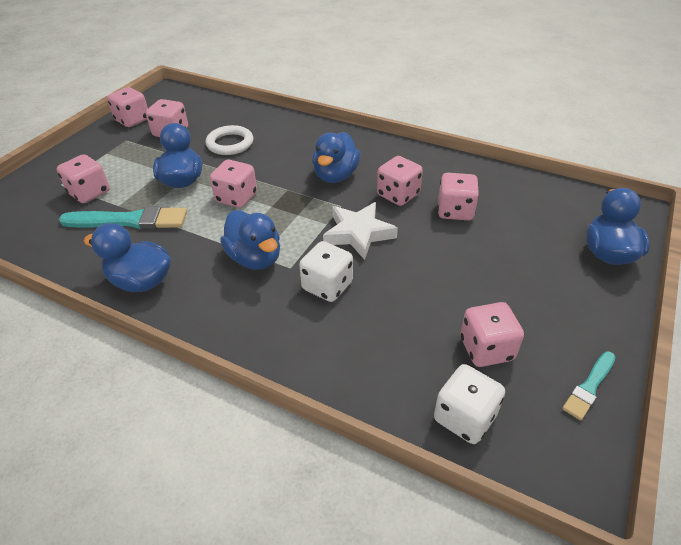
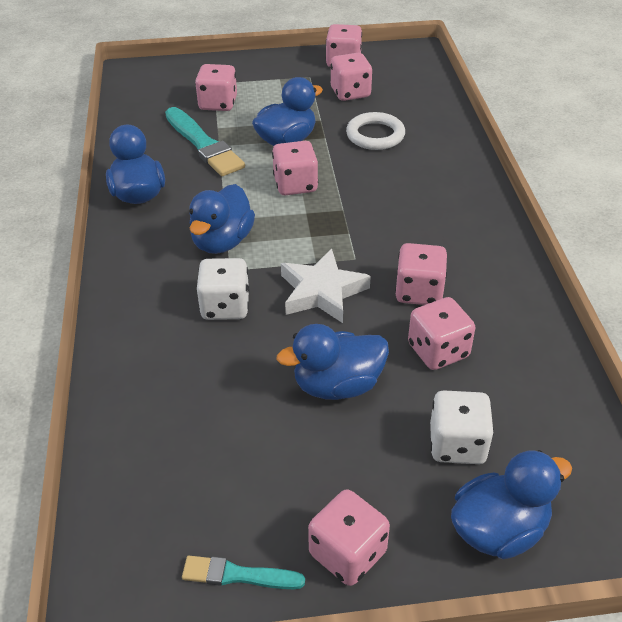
camera: 55 degrees right, 0 degrees up
(336, 175) = (402, 230): blue duck -> blue duck (337, 385)
(464, 417) = (127, 479): white dice -> white dice (457, 444)
(486, 349) = (230, 463): pink dice -> pink dice (347, 553)

